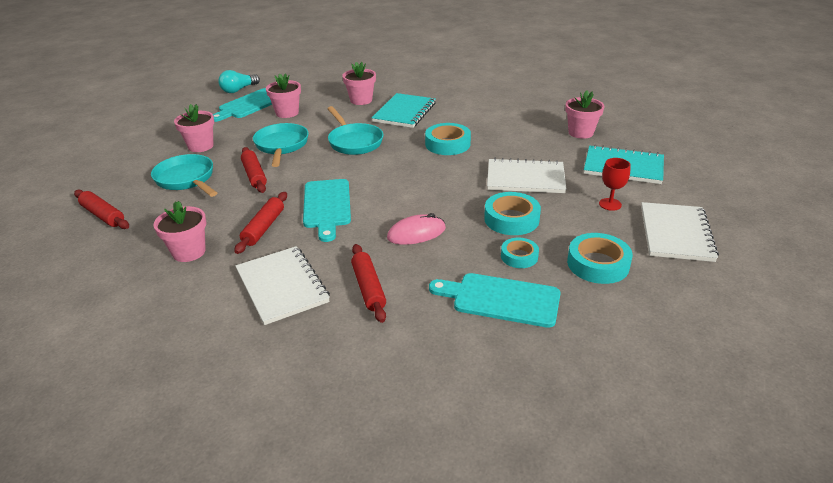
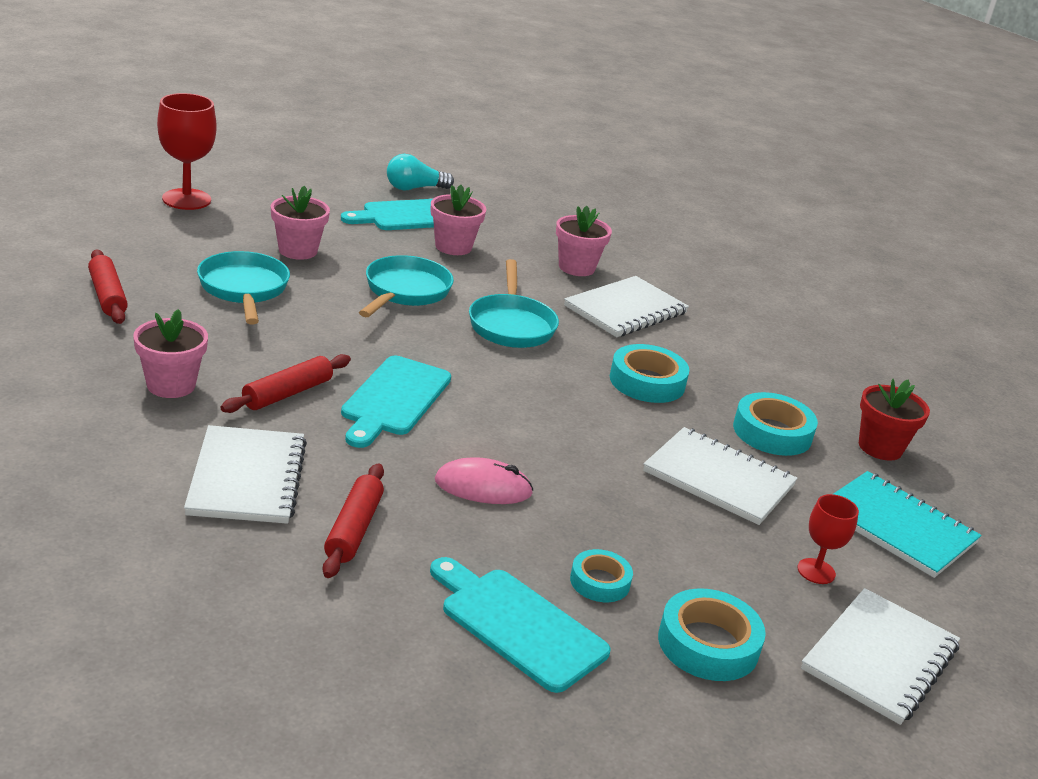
camera: 20 degrees right, 5 degrees down
(107, 142) = (186, 199): none -> red goblet
(254, 175) = (334, 318): red rolling pin -> none
(404, 112) = (626, 310): turquoise notebook -> white notebook
(511, 219) = (639, 527): turquoise tape -> turquoise tape (772, 432)
(580, 132) = (880, 447): pink flower pot -> red flower pot

